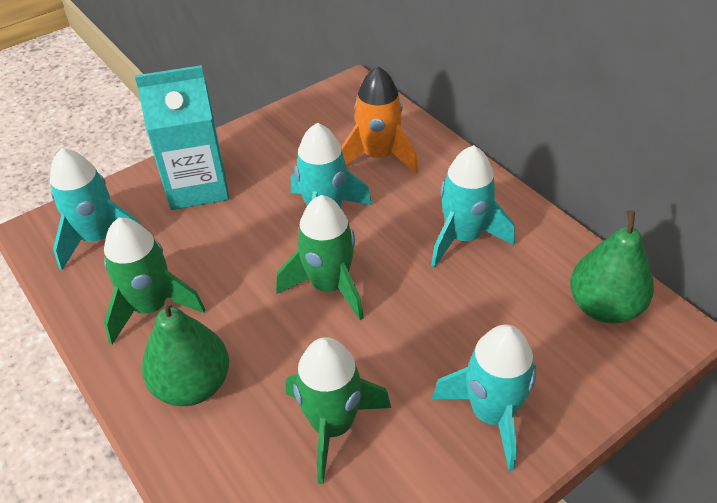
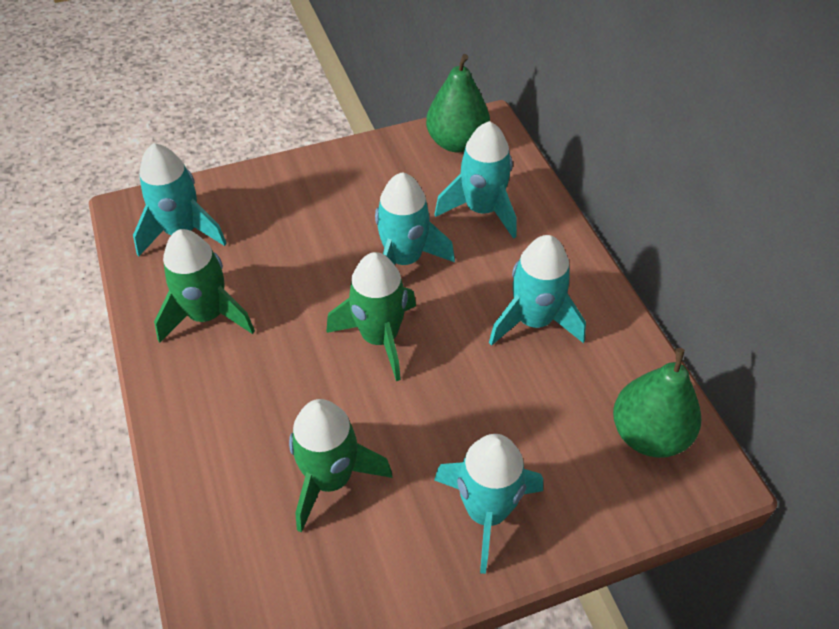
camera: 15 degrees right, 5 degrees up
(193, 385) = (218, 402): green pear -> green pear (457, 143)
(197, 186) = (291, 200): turquoise carton -> none
(378, 156) = (482, 210): orange rocket -> turquoise rocket

